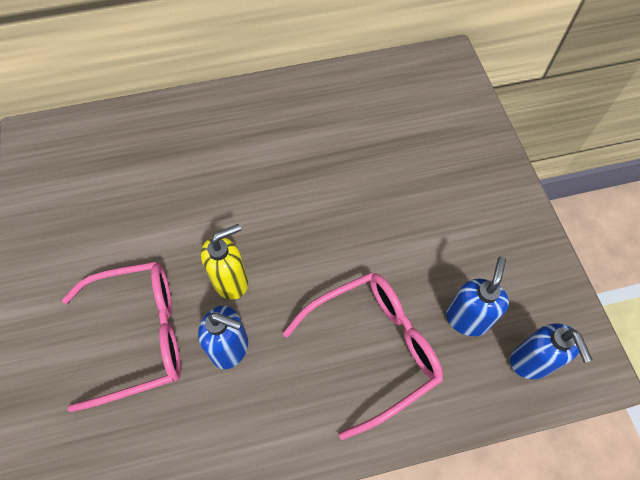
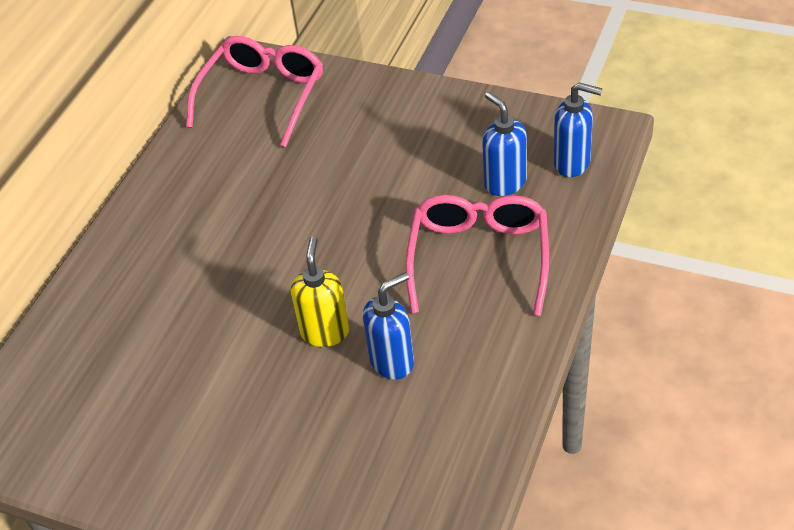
camera: 50 degrees left, 15 degrees down
(139, 336) = (318, 430): pink glasses -> pink glasses (263, 96)

